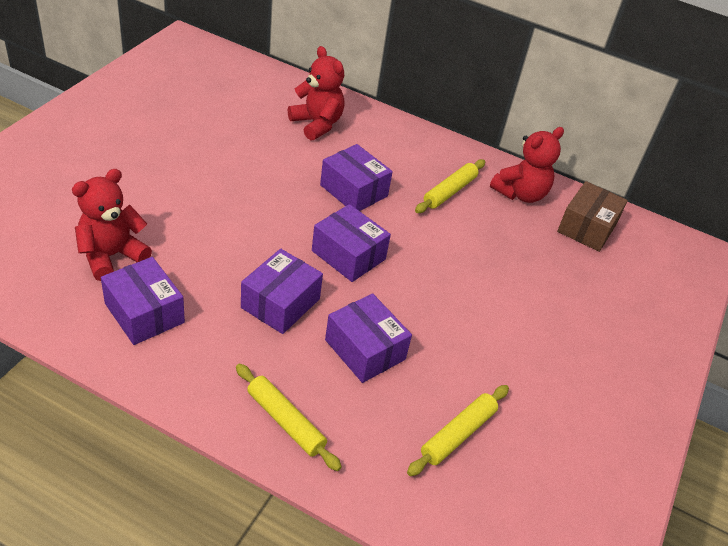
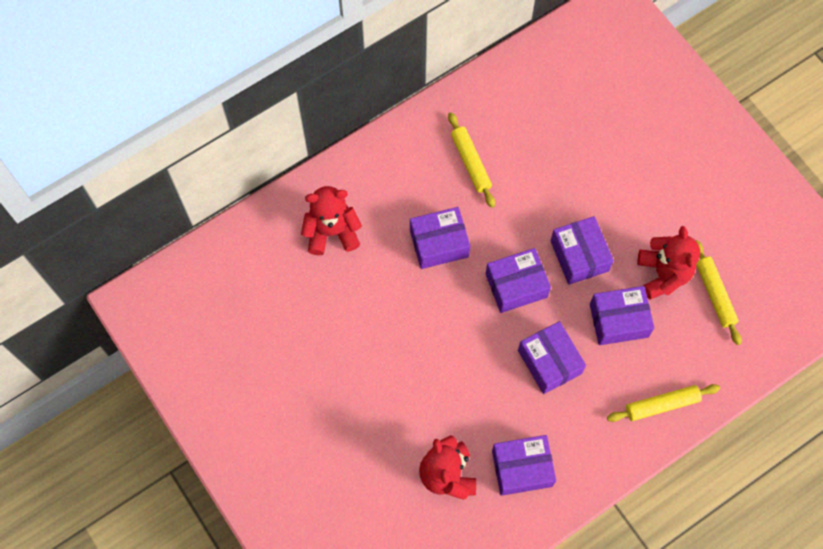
camera: 55 degrees left, 25 degrees up
(415, 295) = (579, 256): none -> purple box
(520, 194) = (496, 104): red teddy bear -> red teddy bear (663, 274)
(587, 228) = (556, 76): brown box -> none

